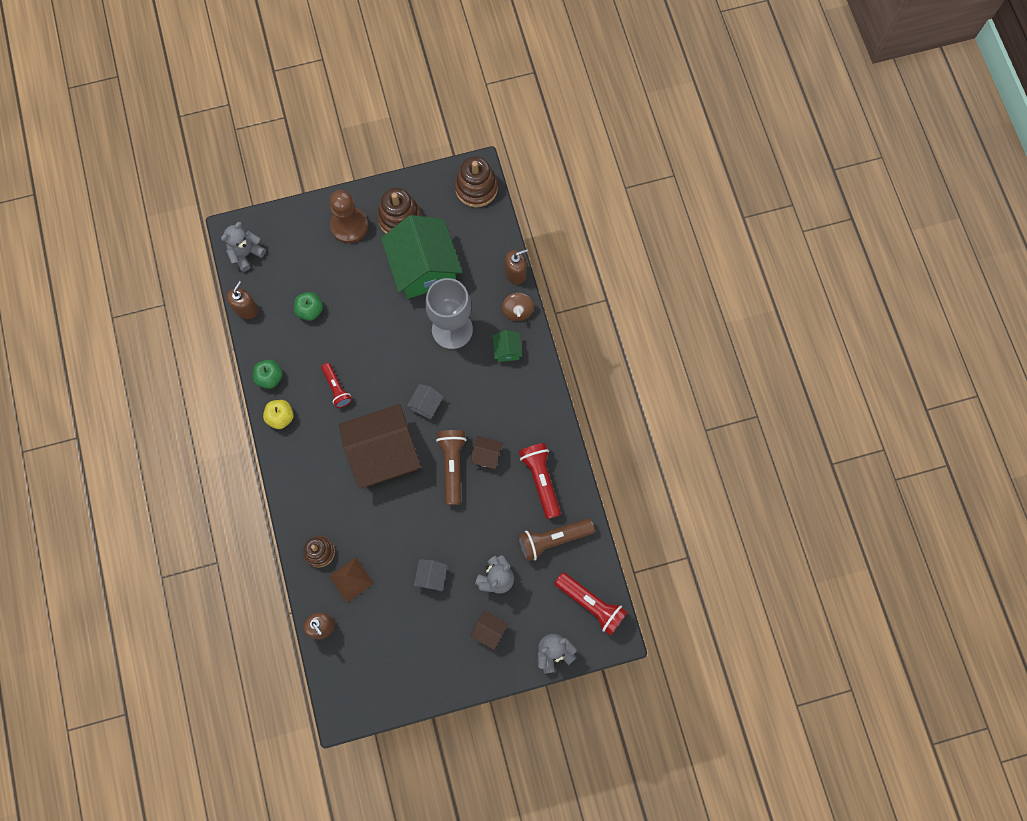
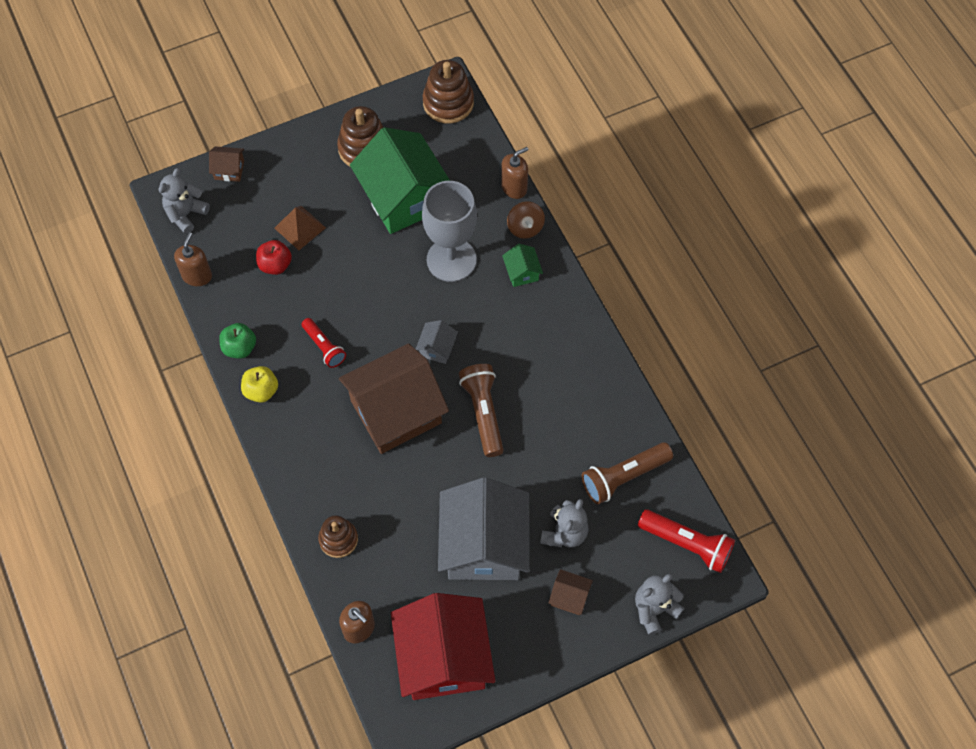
camera: 10 degrees left, 10 degrees down
(310, 310) = (275, 265): green apple -> red apple
(349, 226) = (305, 165): brown pawn -> none
(351, 579) = (384, 565): brown pyramid -> brown pyramid (300, 227)
(383, 662) = (443, 657): none -> red house
(431, 576) = (484, 545): grey house -> grey house, size x2.41
(486, 455) = (522, 394): brown house -> brown house (229, 170)
(541, 480) = (594, 411): red flashlight -> none

